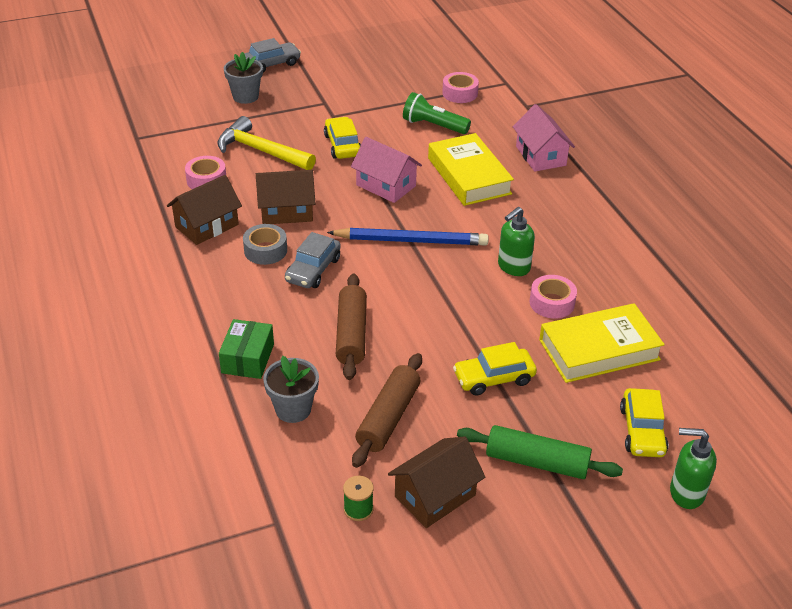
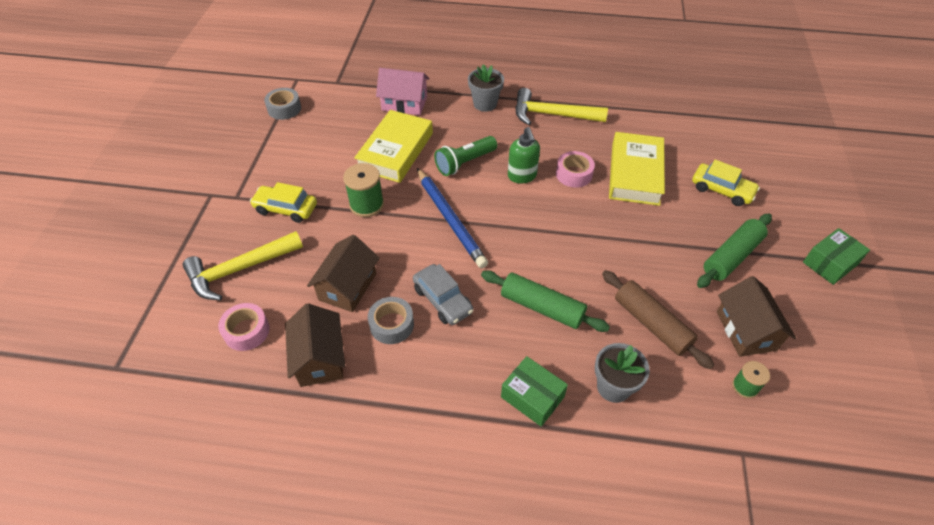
camera: 60 degrees left, 10 degrees up
(245, 96) = (139, 247): grey flower pot -> grey flower pot (485, 104)
(271, 64) = (107, 206): grey car -> none
(351, 334) = (542, 307): brown rolling pin -> green rolling pin
(386, 185) = (366, 204): pink house -> green spool
(411, 241) = (450, 219): blue pencil -> blue pencil turned 120 degrees clockwise
(433, 126) = (312, 142): green flashlight -> green flashlight (465, 163)
(460, 93) = (284, 109): pink tape -> grey tape
(469, 176) = (396, 151): yellow book -> yellow book turned 75 degrees counterclockwise
(494, 378) = (637, 241): yellow car -> none
(603, 558) = (830, 263): none -> green box
(631, 259) = (552, 115): none -> yellow hammer
(686, 493) = (784, 197): green soap dispenser -> none

